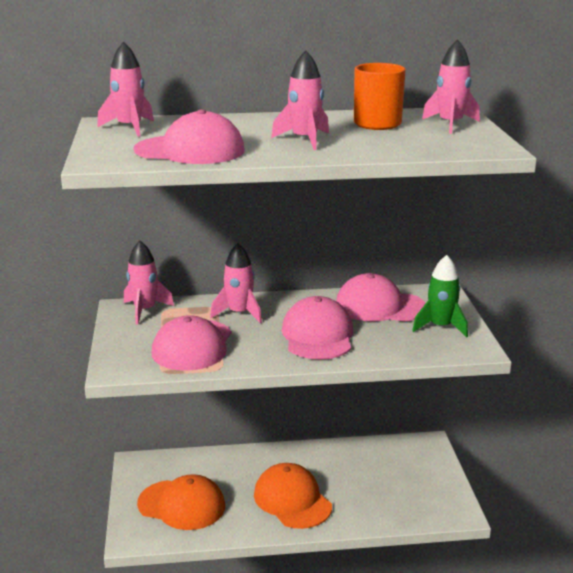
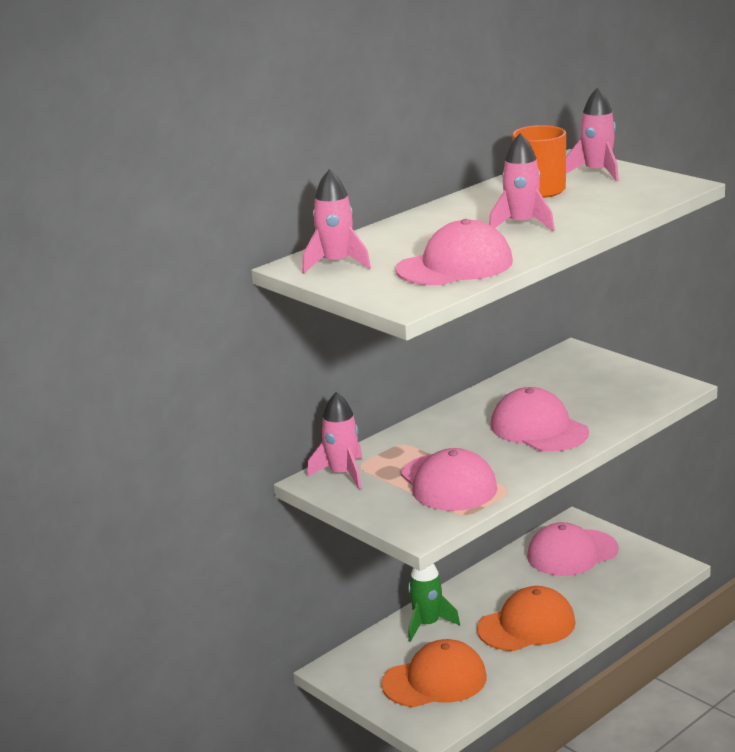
camera: 35 degrees left, 0 degrees up
(239, 313) = (436, 439): pink rocket -> none
(292, 500) = (527, 625): orange cap -> orange cap turned 135 degrees clockwise
(380, 306) = (545, 383): pink cap -> pink cap (572, 553)
(440, 327) = (622, 380): green rocket -> green rocket (427, 624)

